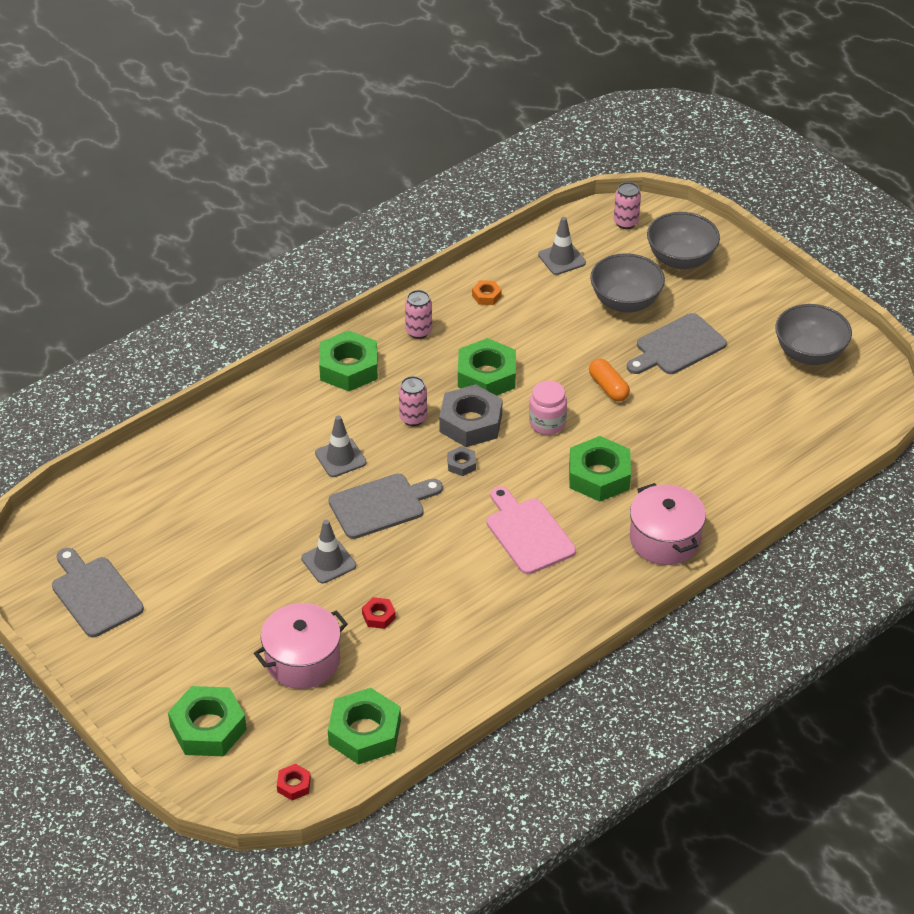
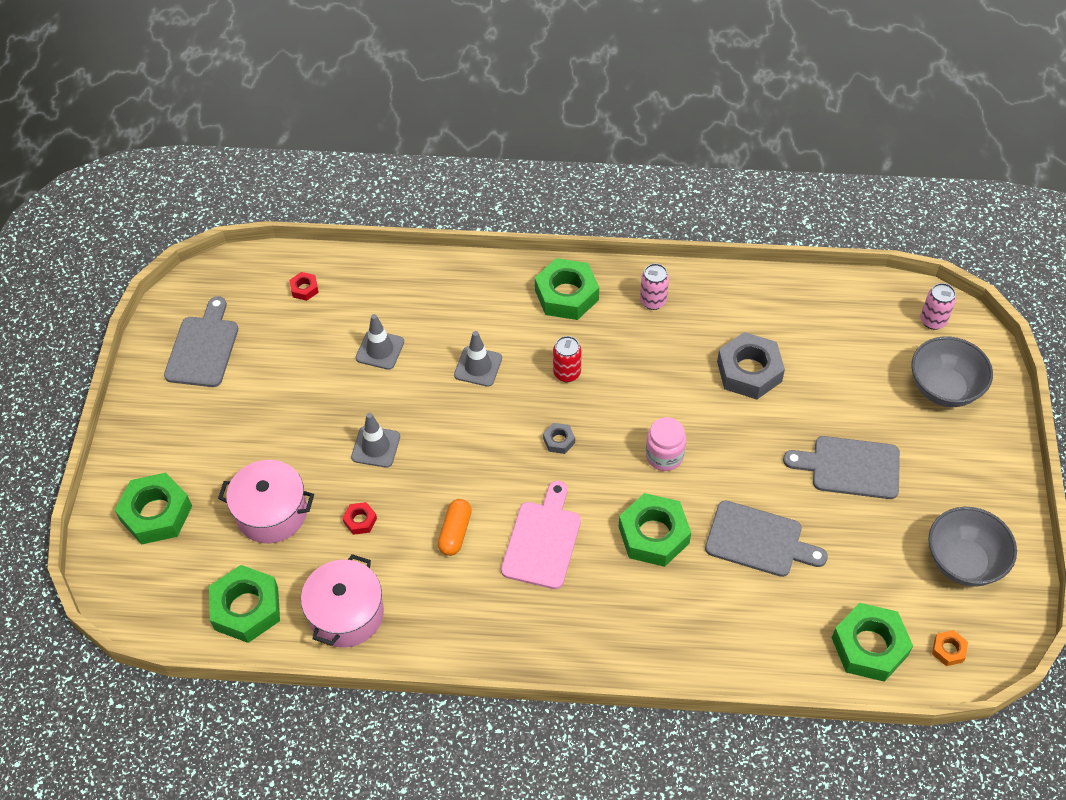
camera: 45 degrees right, 10 degrees up
(294, 785) = (157, 608): red nut -> red nut (304, 289)
(381, 505) = (463, 429): grey cutting board -> grey cutting board (759, 540)
(413, 418) = (567, 373): pink can -> red can
(470, 423) = (605, 410): grey nut -> grey nut (749, 371)
(486, 296) = (740, 307): orange nut -> orange nut (948, 650)
(486, 376) = (663, 378): green nut -> green nut (869, 646)
(561, 259) = (839, 317): grey traffic cone -> grey traffic cone (380, 350)
(608, 387) = (749, 461): orange capsule -> orange capsule (455, 532)
(625, 302) = (850, 394): grey bowl -> none
(665, 539) = (643, 635): pink pot -> pink pot (346, 614)

